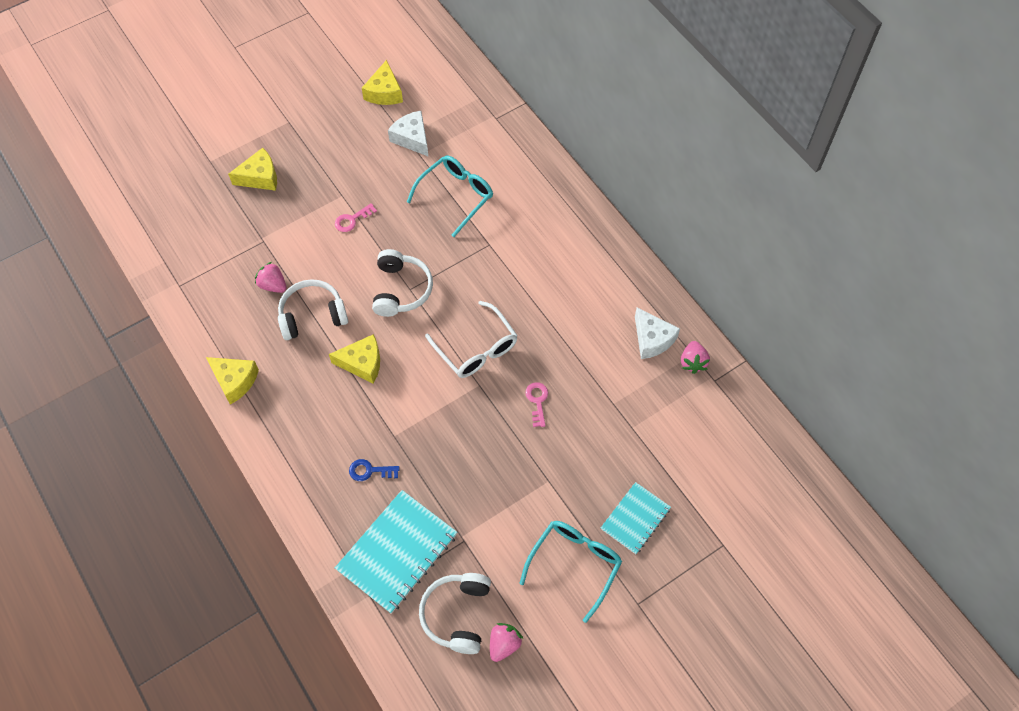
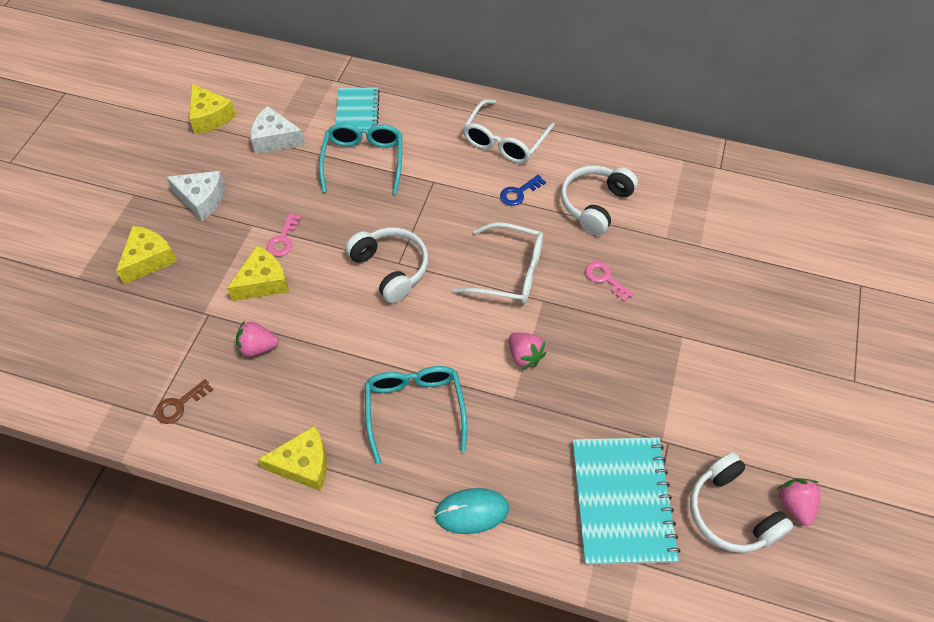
camera: 40 degrees left, 5 degrees down
(199, 290) = (179, 405): none -> brown key
(302, 485) = (471, 512): none -> turquoise mouse
(312, 315) = (326, 348): white headphones -> white headphones (595, 204)
(362, 363) = (418, 356): yellow cheese -> yellow cheese (263, 282)
(370, 471) = (522, 447): blue key -> blue key (519, 193)
(571, 247) = (504, 141): none -> white glasses
(575, 564) = (775, 388): turquoise glasses -> turquoise glasses (415, 409)
(635, 519) = (779, 314): turquoise notebook -> turquoise notebook (357, 111)
(652, 339) = (642, 169): white cheese -> white cheese (202, 199)
(693, 362) = (690, 165): pink strawberry -> pink strawberry (524, 356)

